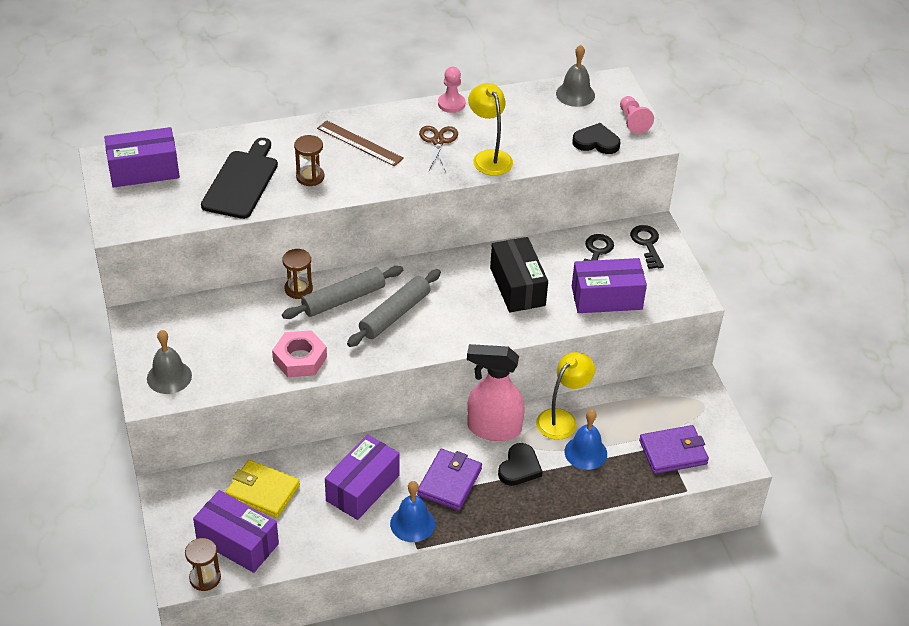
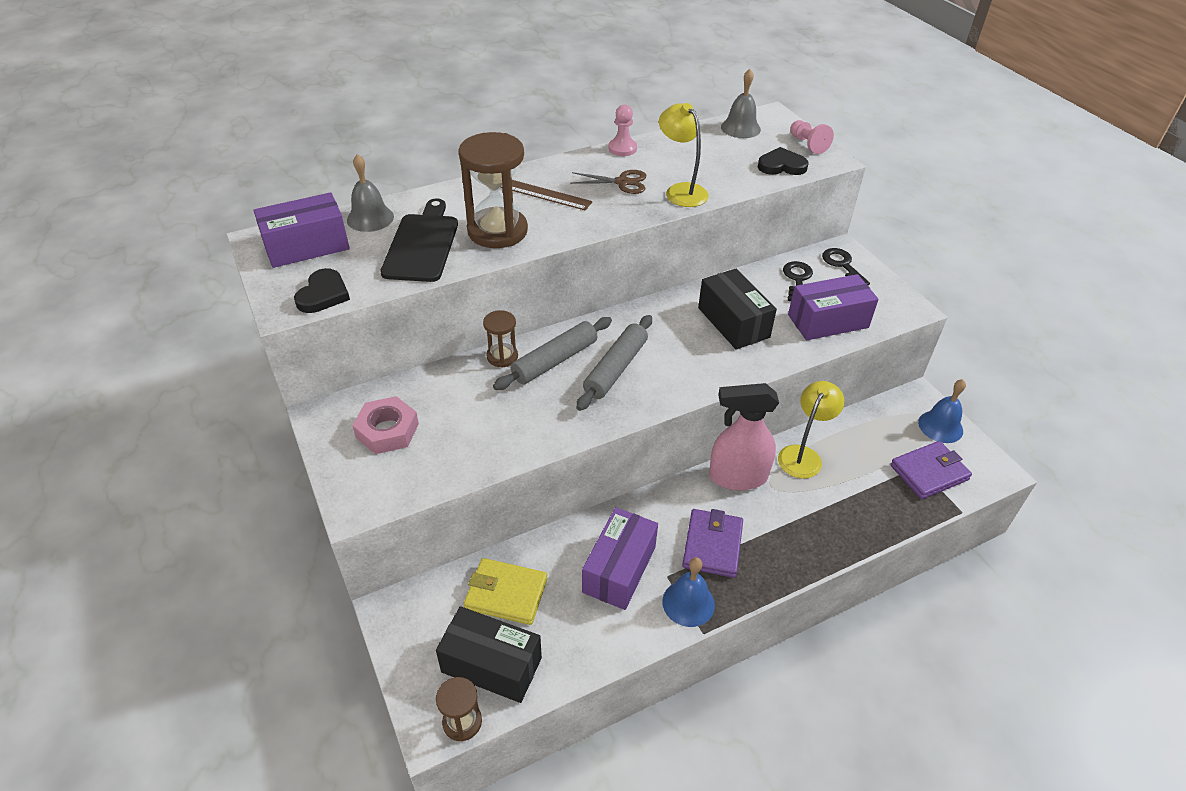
camera: 10 degrees left, 0 degrees up
(169, 377) = (375, 477): grey bell -> grey bell (370, 218)
(237, 542) = (491, 665): purple box -> black box
(300, 359) = (525, 433): pink nut -> pink nut (387, 430)
(310, 177) = (497, 231): brown hourglass -> brown hourglass, size x1.91
(438, 141) = (622, 182): brown scissors -> brown scissors turned 105 degrees clockwise
(519, 467) = (780, 516): black heart -> black heart (323, 294)
(585, 452) = (842, 487): blue bell -> blue bell (940, 426)

